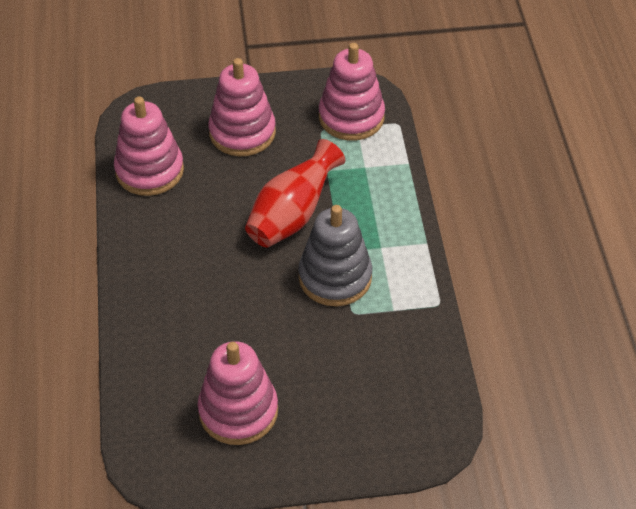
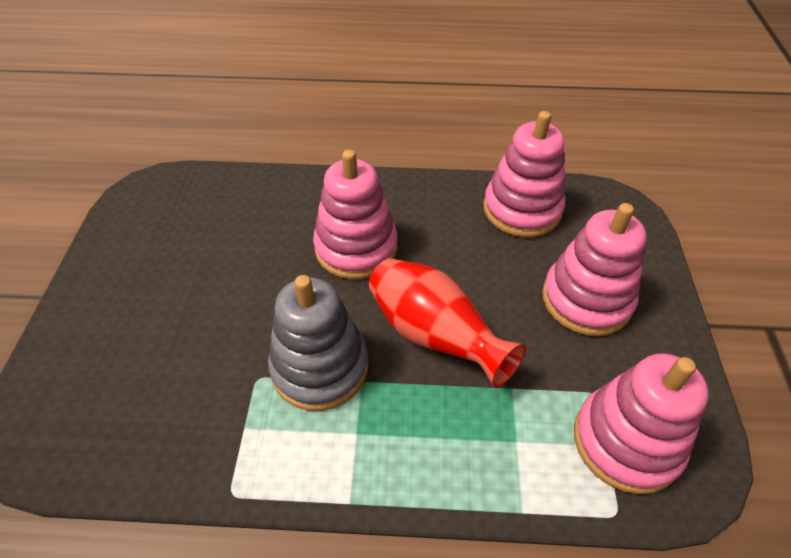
camera: 100 degrees right, 0 degrees up
(238, 411) = (175, 252): pink stacking toy -> pink stacking toy (356, 248)

